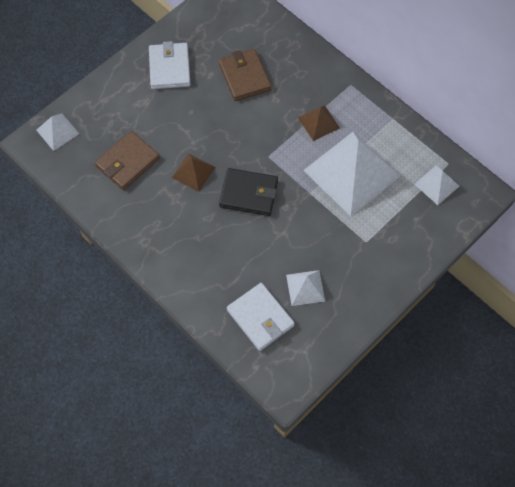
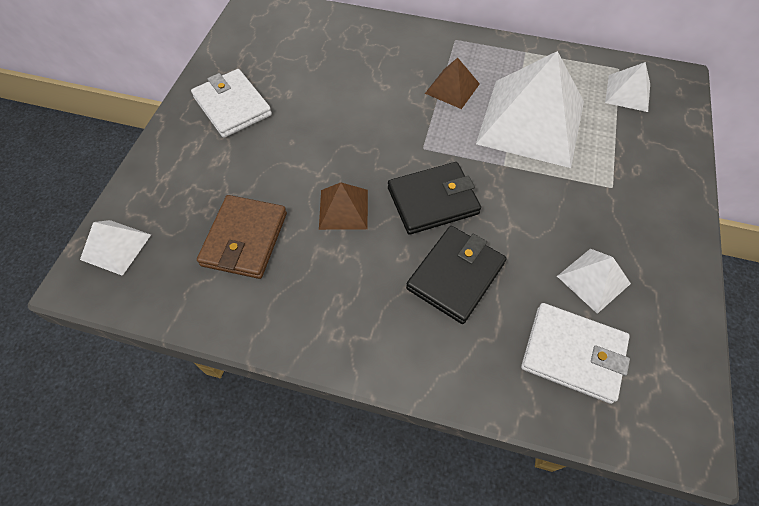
camera: 30 degrees left, 5 degrees down
(229, 244) = (455, 276): none -> black wallet
(244, 77) = (332, 79): brown wallet -> none

